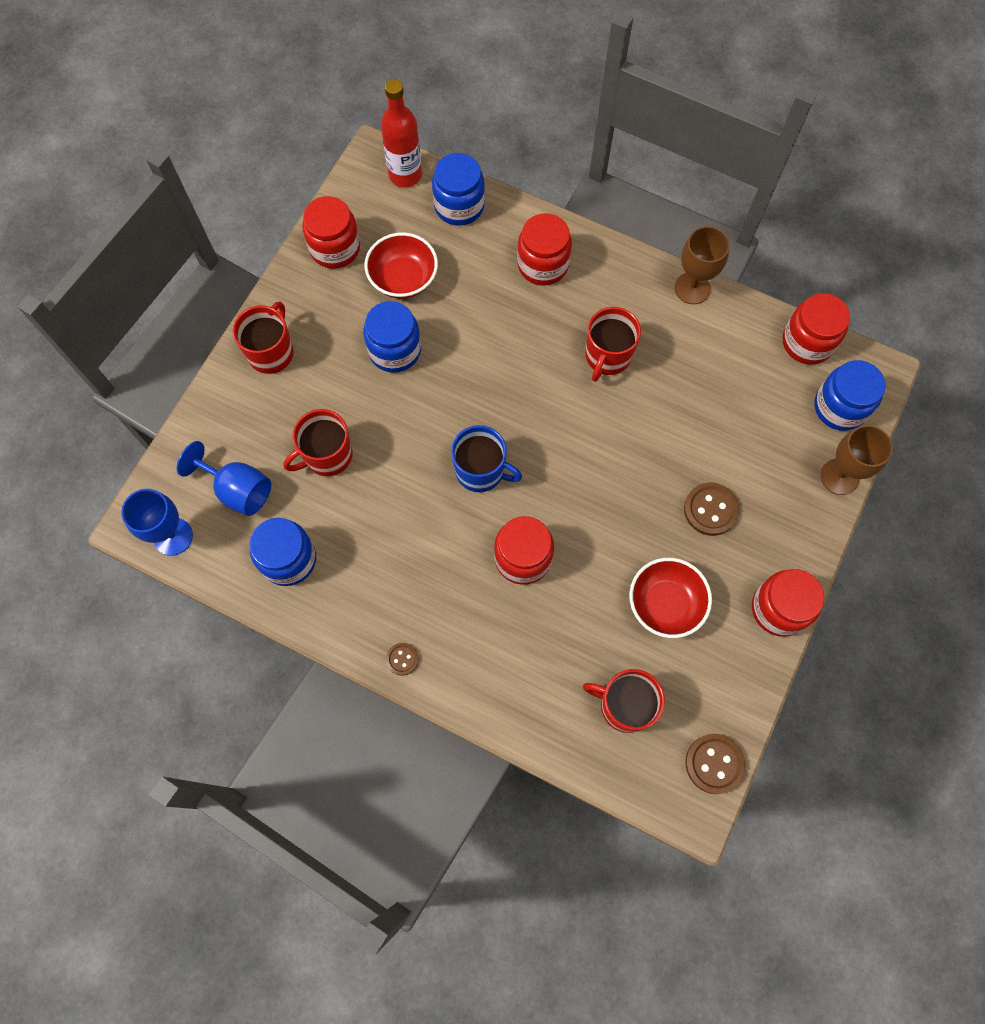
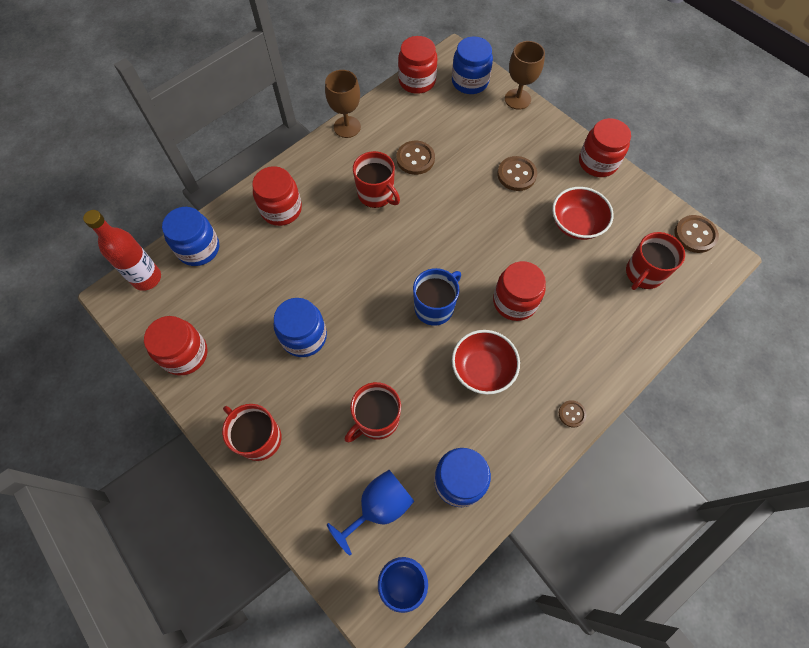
camera: 70 degrees left, 5 degrees down
(327, 455) = (376, 419): red mug -> red mug turned 60 degrees clockwise
(403, 278) = (242, 310): red bowl -> red bowl (482, 369)
(680, 382) = (415, 159): none -> brown button

